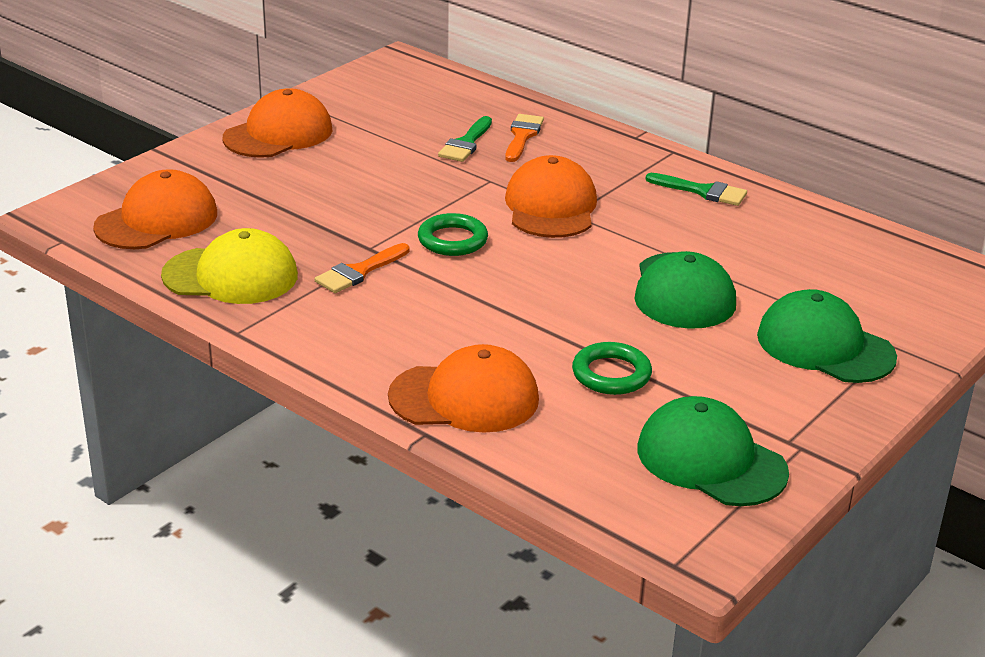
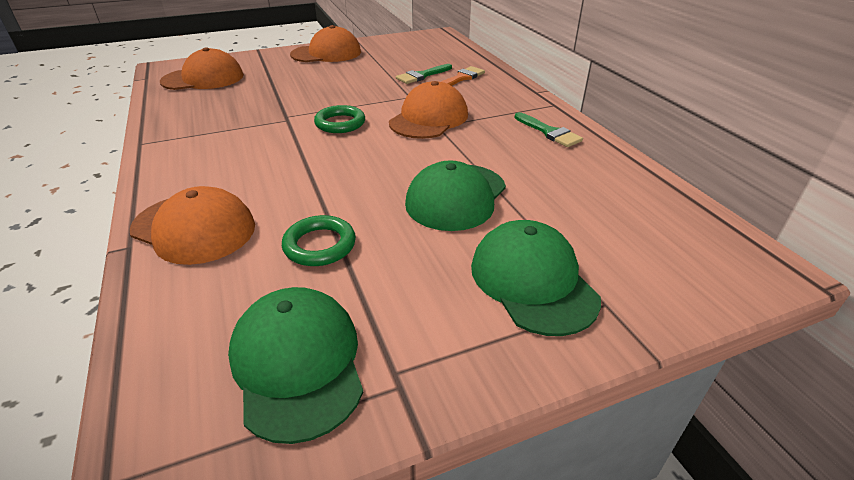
camera: 30 degrees right, 5 degrees up
(230, 275) = (190, 112): yellow cap -> none
(359, 271) = (259, 127): orange brush -> none

